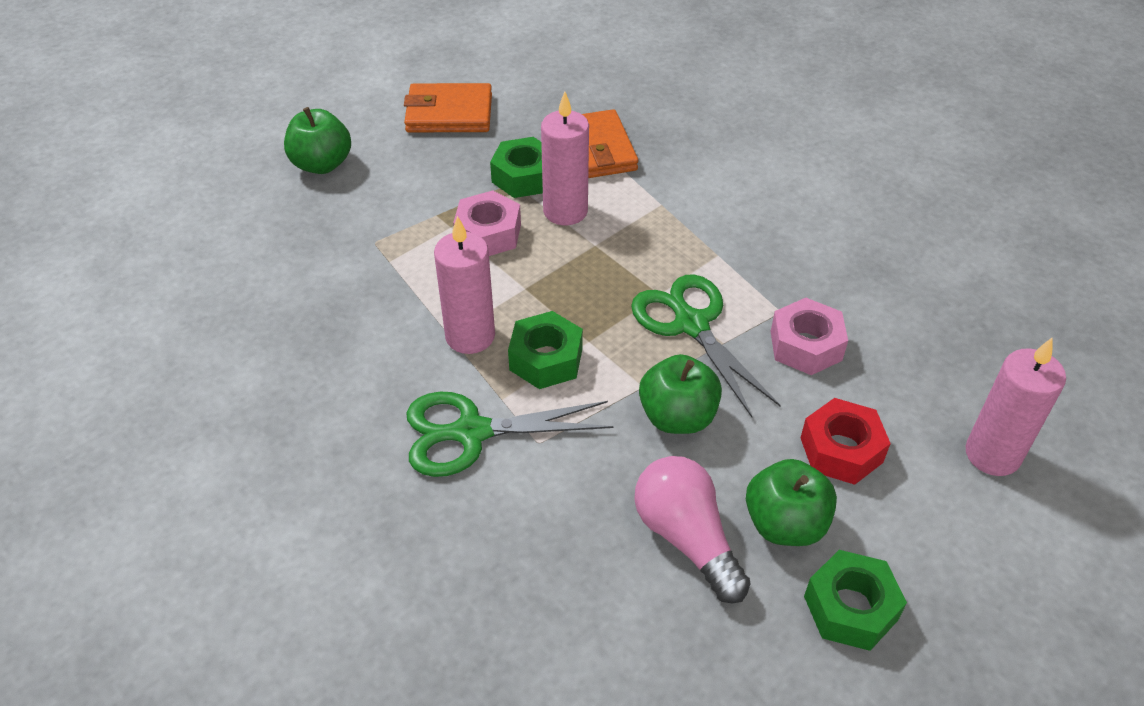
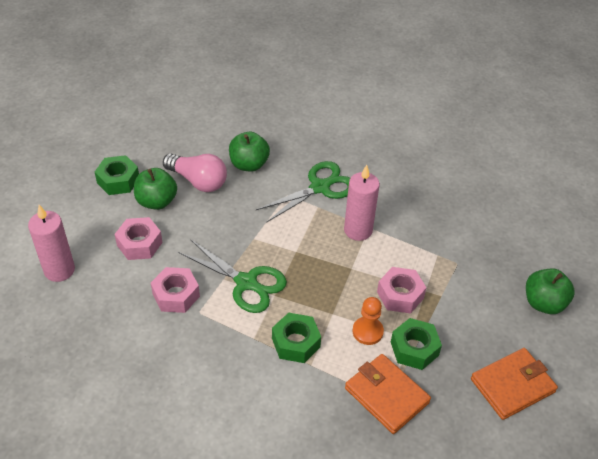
camera: 150 degrees right, 0 degrees up
(546, 359) = (311, 233): green nut -> green nut (296, 343)
(565, 211) = (367, 331): pink candle -> orange pawn
(677, 417) = (228, 230): green apple -> green apple (249, 164)
(841, 450) = (139, 244): red nut -> pink nut

